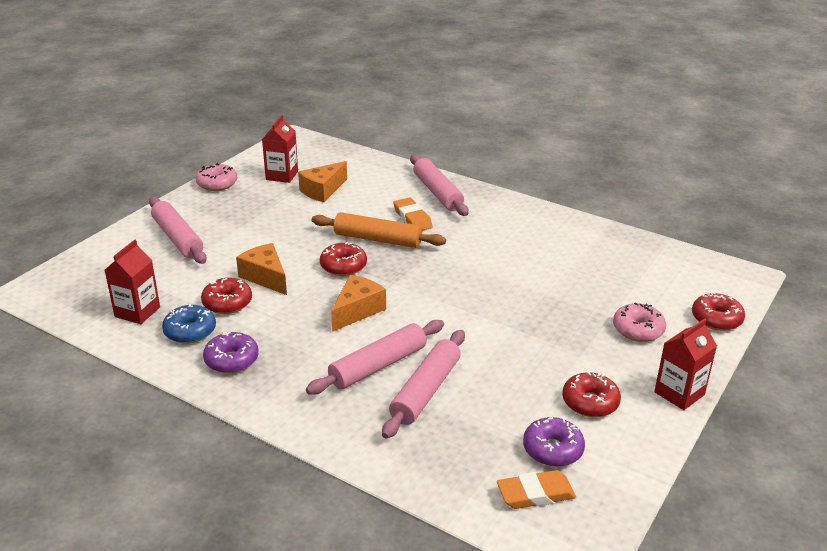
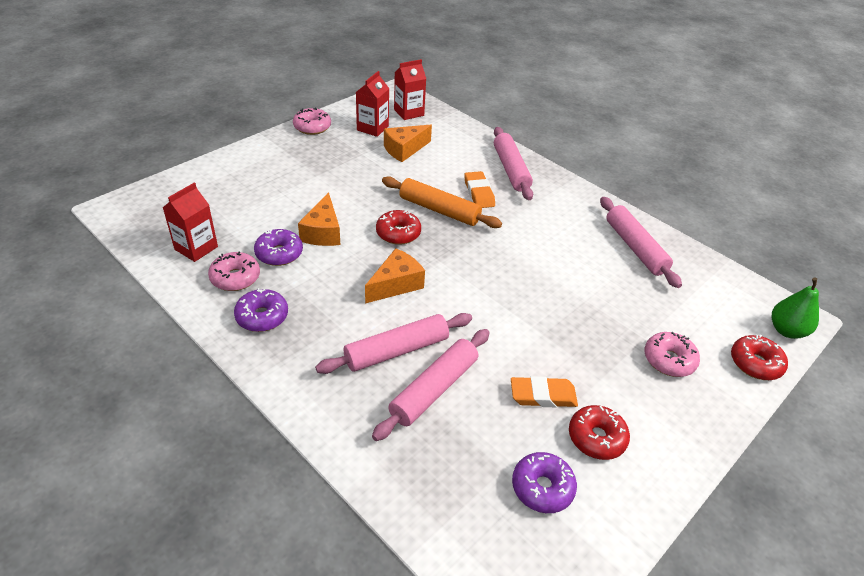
camera: 10 degrees right, 10 degrees up
(178, 238) = (259, 177): pink rolling pin -> pink rolling pin (635, 247)
(190, 331) = (235, 278): blue donut -> pink donut
(227, 303) = (279, 253): red donut -> purple donut
(265, 277) = (323, 232): orange cheese -> orange cheese turned 150 degrees counterclockwise
(535, 494) = (509, 539): orange eraser -> orange eraser (543, 395)
(679, 393) = (694, 447): red carton -> red carton (409, 112)
(737, 288) = (786, 330): none -> green pear

